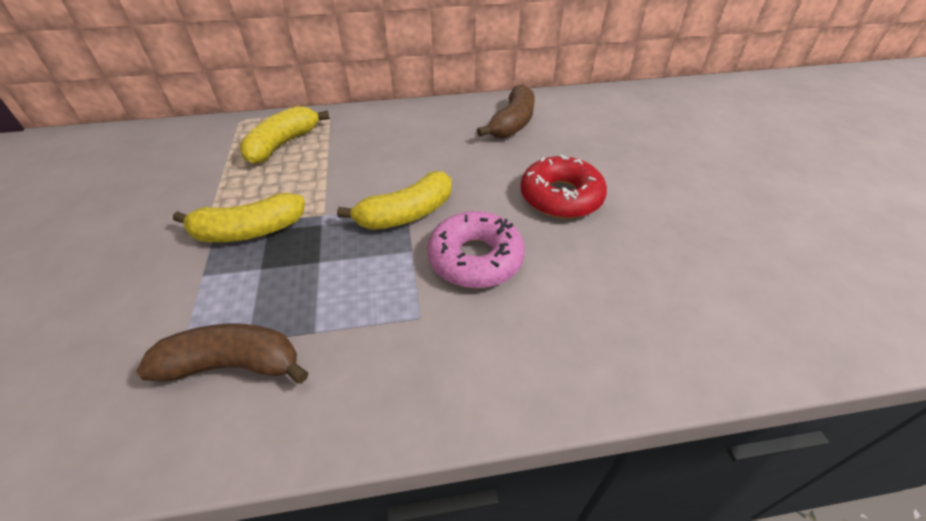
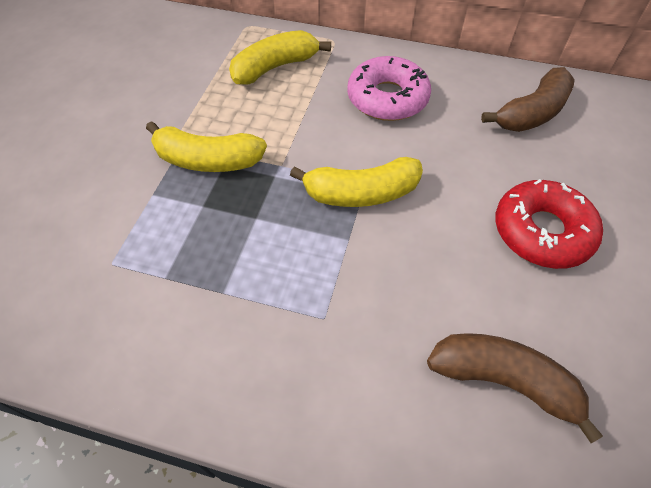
camera: 25 degrees right, 10 degrees up
(232, 365) = (144, 297): brown banana -> brown banana (503, 381)
(475, 259) = (409, 273): pink donut -> pink donut (387, 98)

